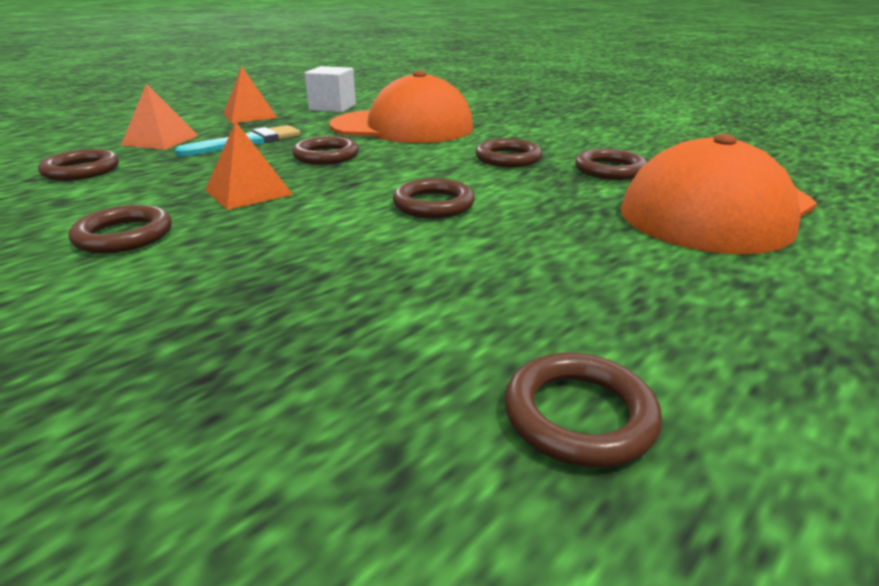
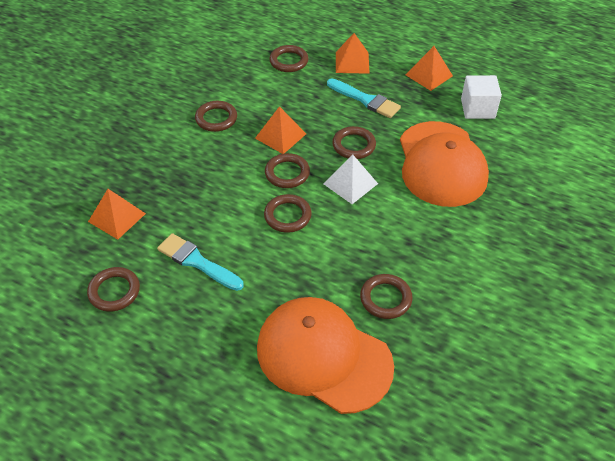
camera: 75 degrees right, 20 degrees up
(301, 392) = (117, 217): none -> orange pyramid
(398, 165) = (350, 183): none -> white pyramid
(508, 158) = (388, 238): brown ring -> brown ring (287, 173)
(508, 288) = (197, 262): none -> turquoise brush

